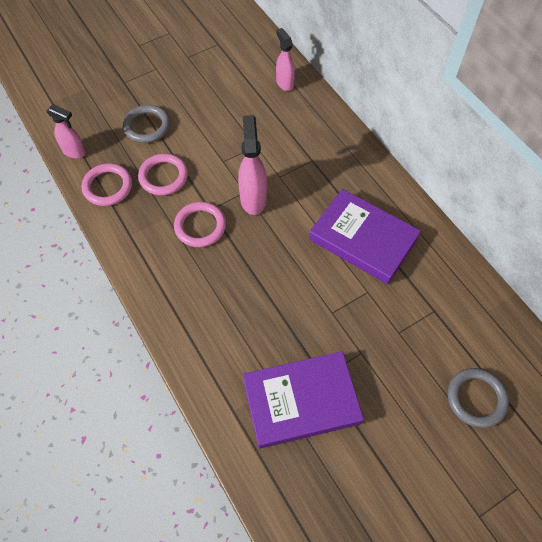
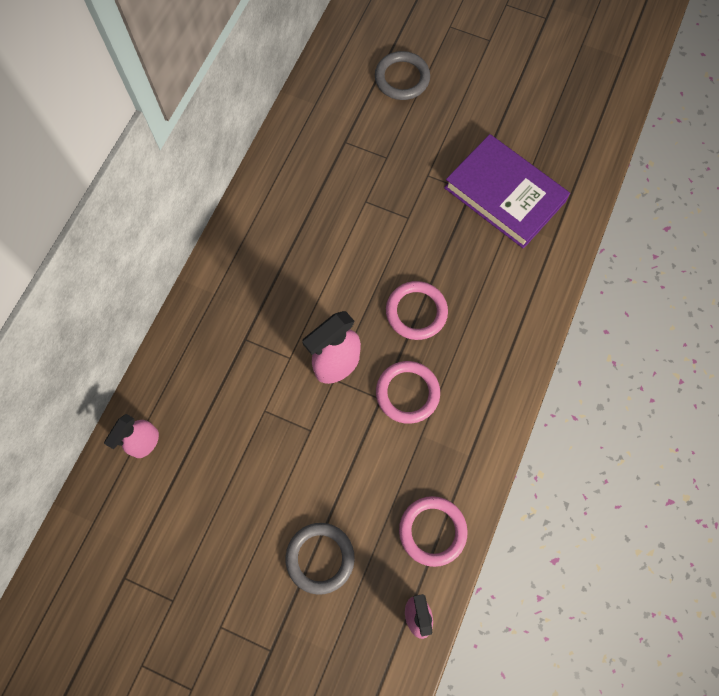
camera: 125 degrees left, 10 degrees up
(163, 176) = (375, 479): pink ring -> pink ring (416, 312)
(363, 239) = (311, 235): purple book -> none

